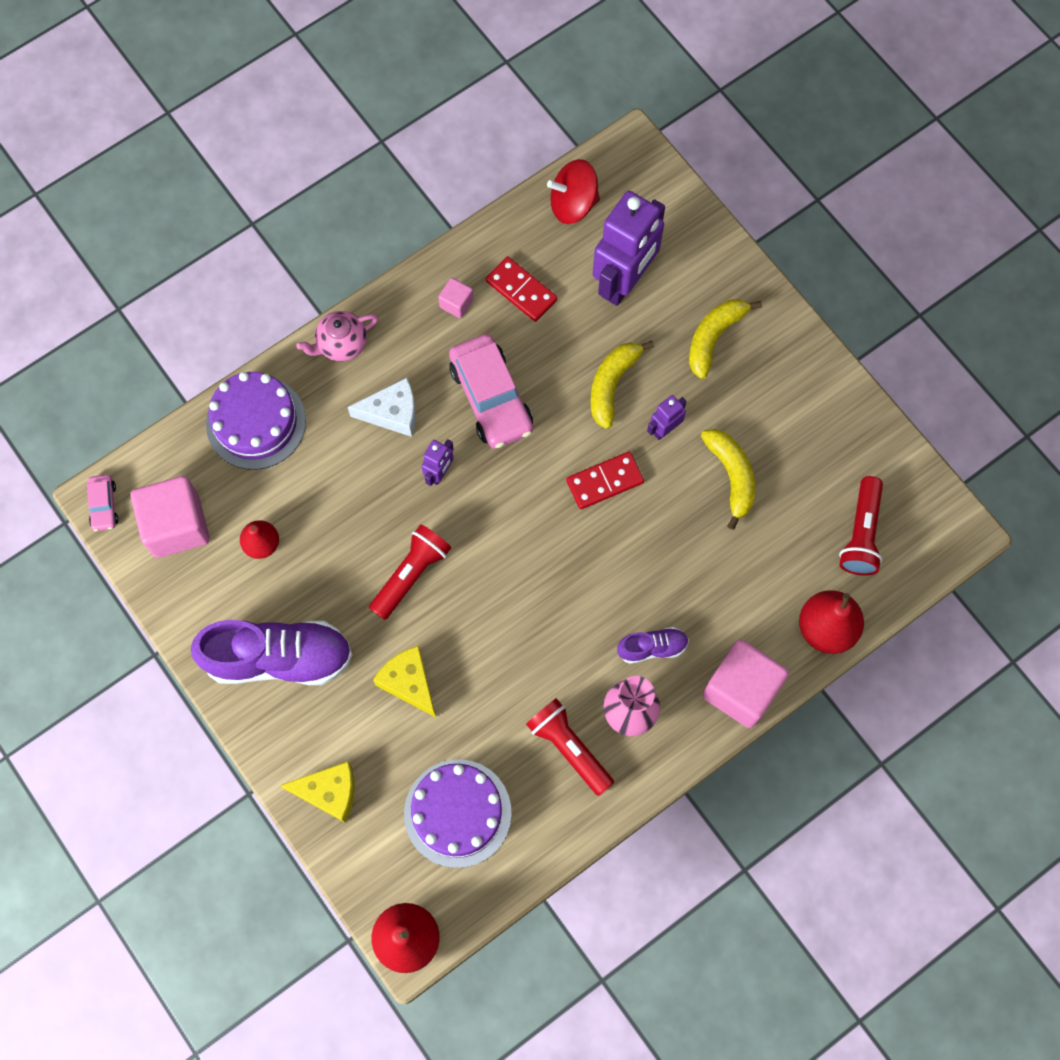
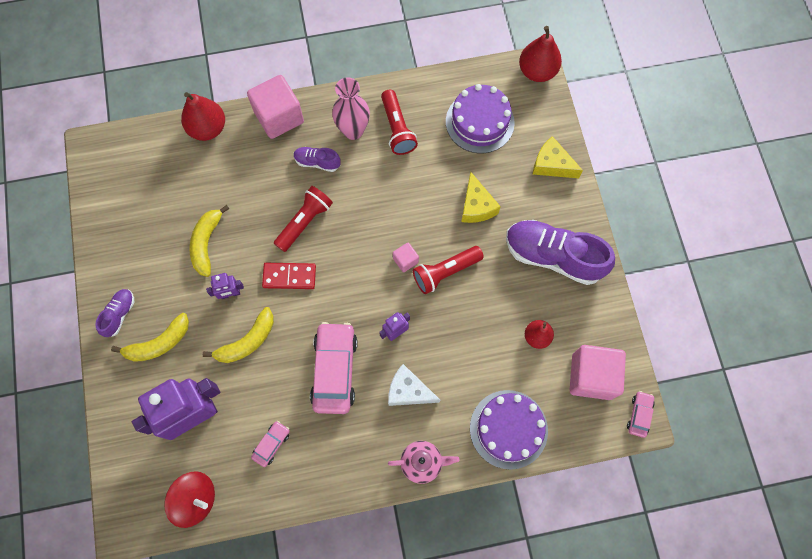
camera: 155 degrees left, 0 degrees up
(456, 303) = (323, 456): pink cube -> pink cube (405, 260)
(521, 290) = (271, 444): red domino -> pink car
(781, 348) = (119, 314): none -> purple shoe
(861, 534) = (150, 172): red flashlight -> red flashlight (304, 222)

